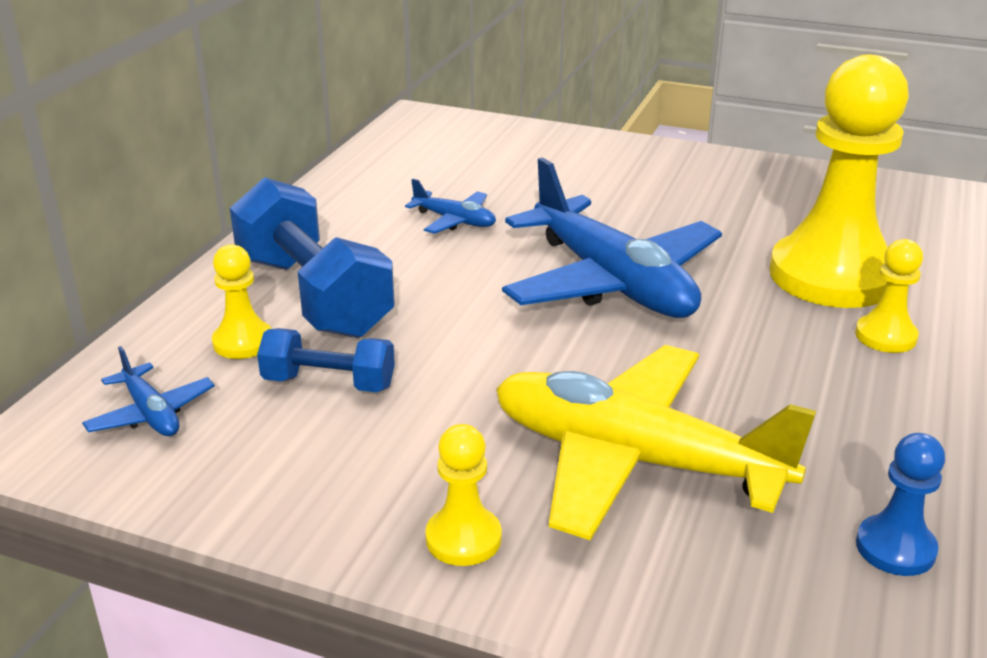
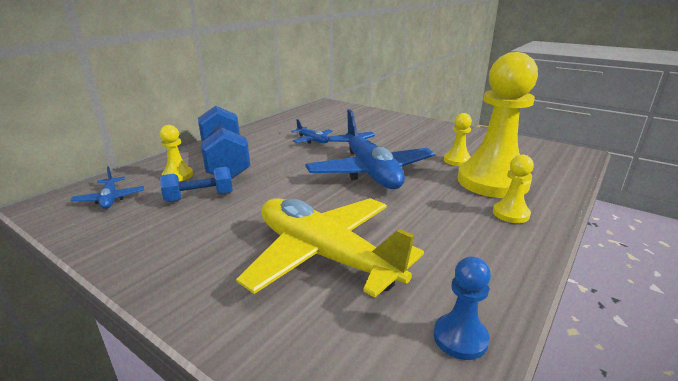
camera: 15 degrees right, 5 degrees down
(329, 383) = (199, 197): blue dumbbell -> blue dumbbell turned 45 degrees counterclockwise
(463, 538) = (200, 282): yellow pawn -> yellow pawn (457, 160)

